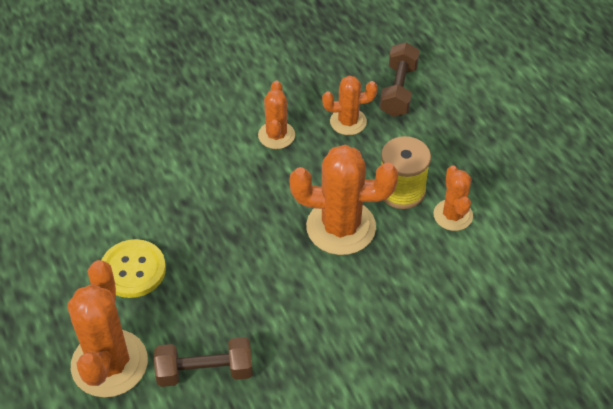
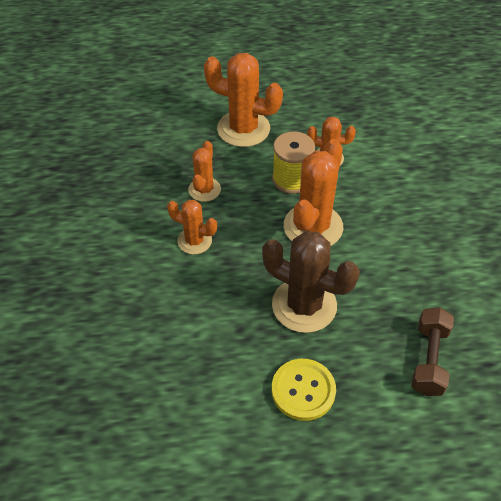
camera: 70 degrees left, 0 degrees up
(109, 363) = (402, 434): orange cactus -> orange cactus (243, 129)
(232, 245) = (304, 305): none -> brown cactus
(398, 90) = (187, 149): brown dumbbell -> none

